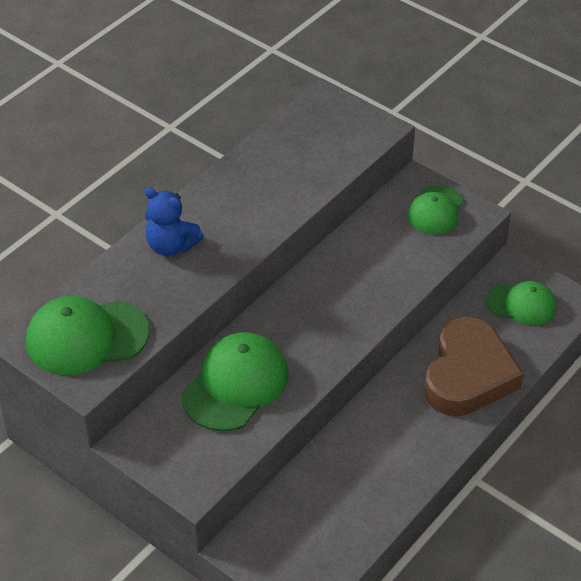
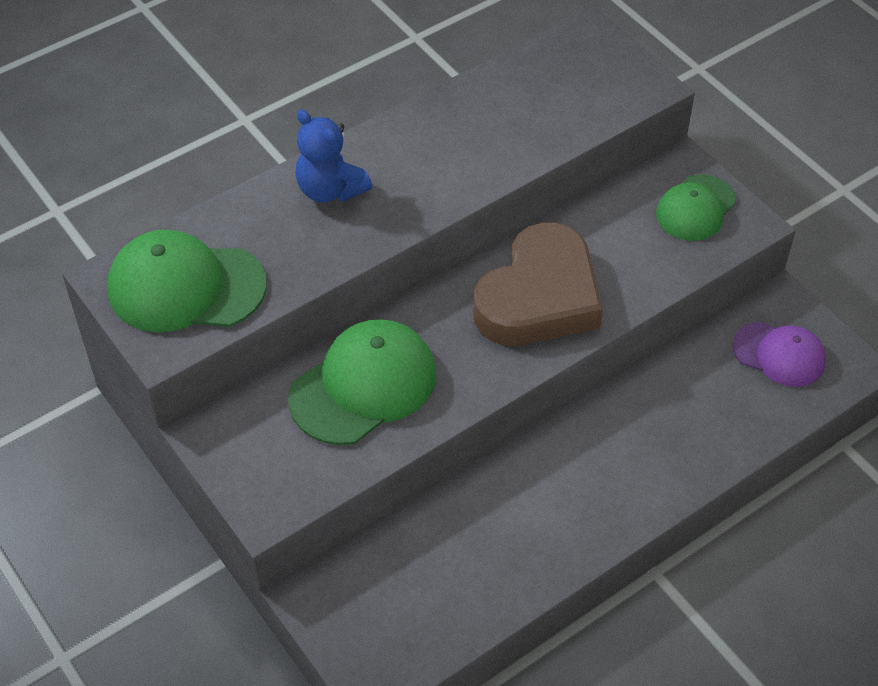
camera: 15 degrees right, 5 degrees up
(468, 375) = (679, 434): brown heart -> brown heart (539, 297)
(521, 304) = (779, 354): green cap -> purple cap

